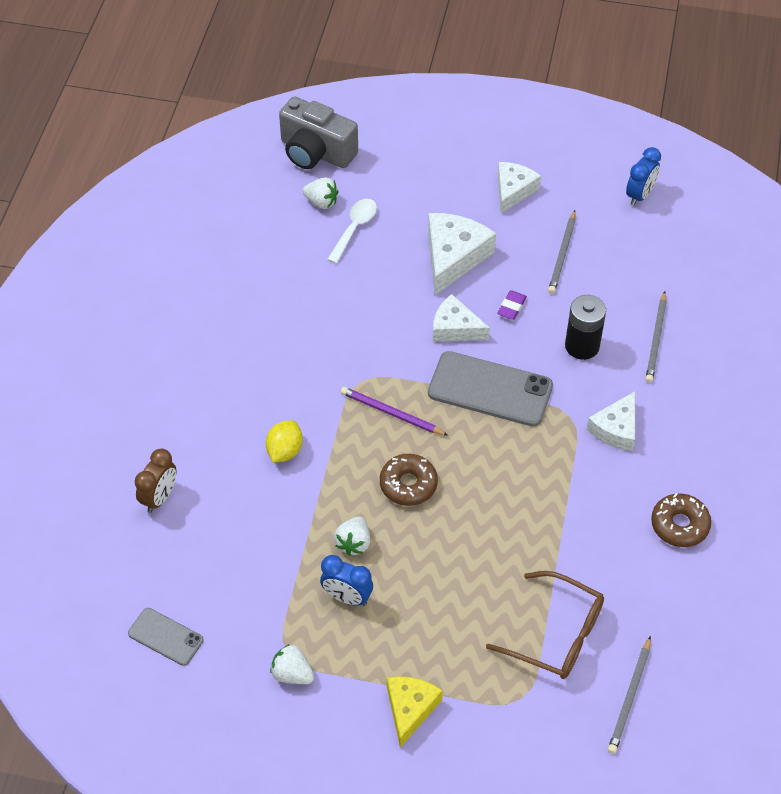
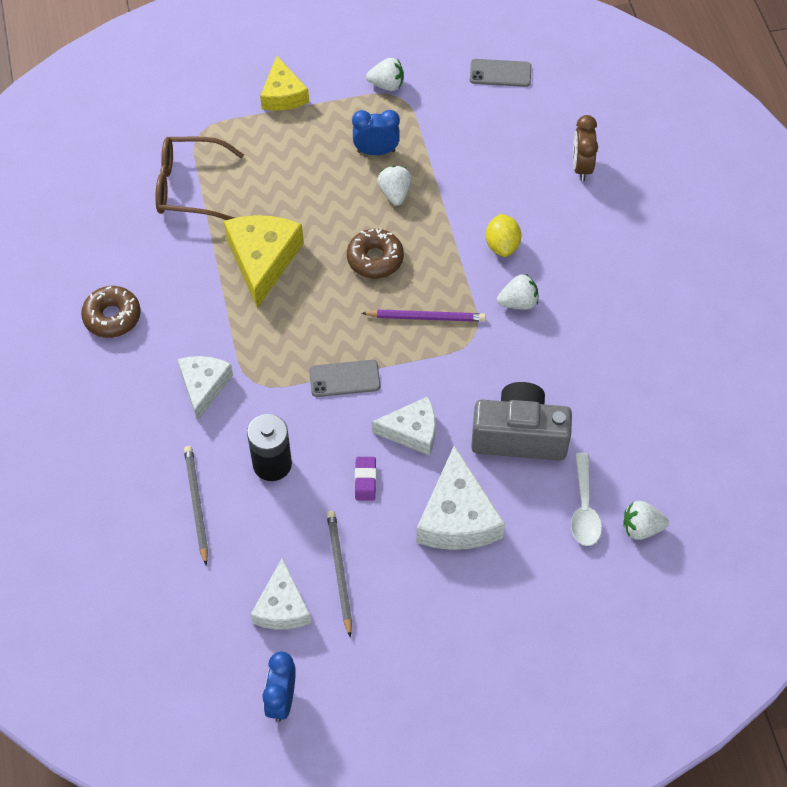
camera: 155 degrees right, 5 degrees up
(304, 395) = (518, 302): none -> white strawberry
(316, 152) = (692, 596): grey camera -> grey camera (519, 436)
(490, 389) = (344, 379): grey phone -> grey phone, size x0.55
(513, 190) = (435, 640): white cheese -> white cheese (282, 607)
(515, 525) = (262, 260): none -> yellow cheese
(630, 697) = (112, 164): grey pencil -> none

